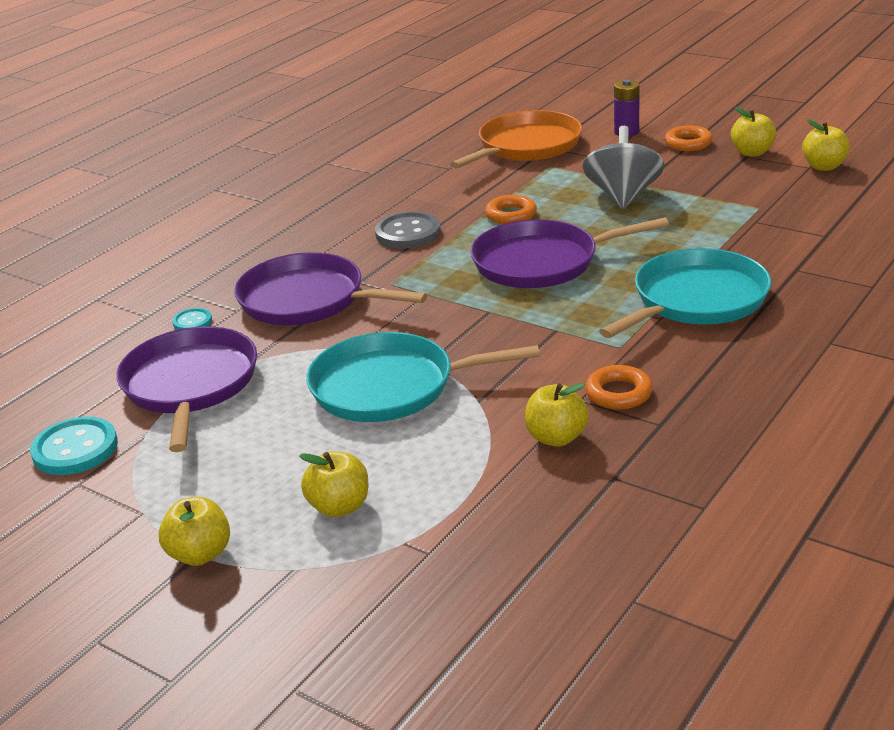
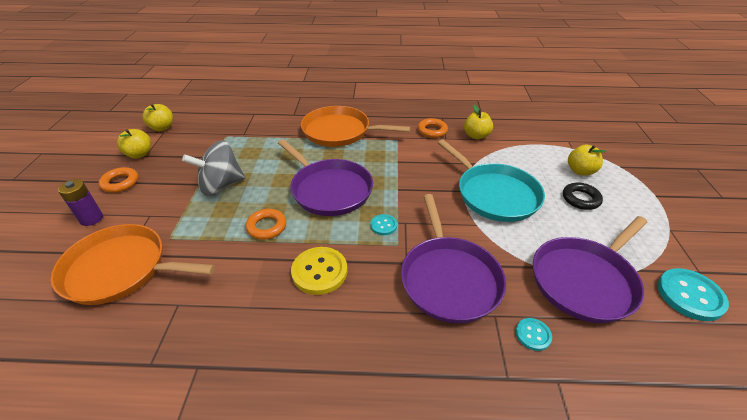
camera: 125 degrees left, 10 degrees up
(200, 554) = (654, 195): yellow apple -> none
(288, 463) = (580, 199): none -> black ring
(408, 233) = (319, 271): grey button -> yellow button
(431, 283) = (383, 225): none -> turquoise button
(695, 300) = (340, 131): turquoise pan -> orange pan

